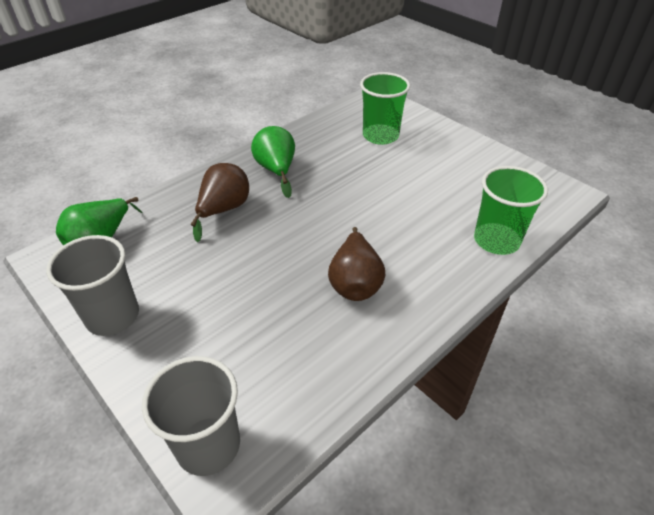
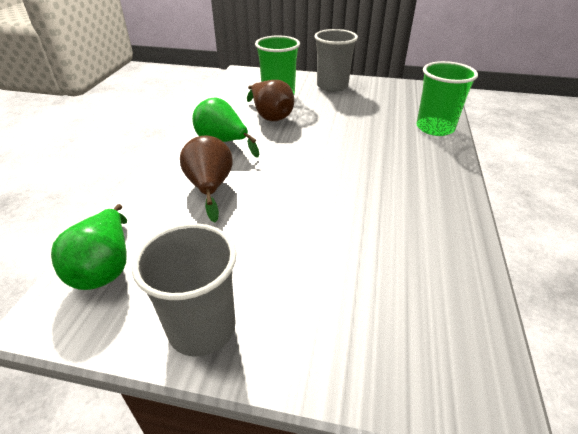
camera: 35 degrees left, 5 degrees down
(208, 445) = (437, 379): grey cup -> grey cup (332, 86)
(355, 282) = (384, 192): brown pear -> brown pear (270, 116)

